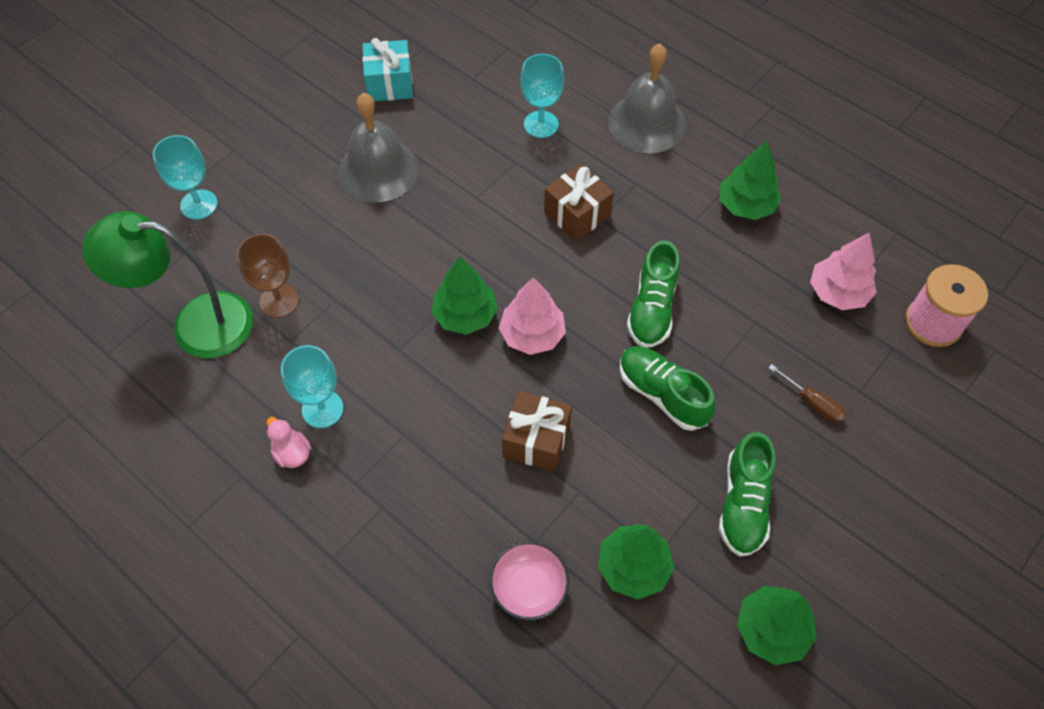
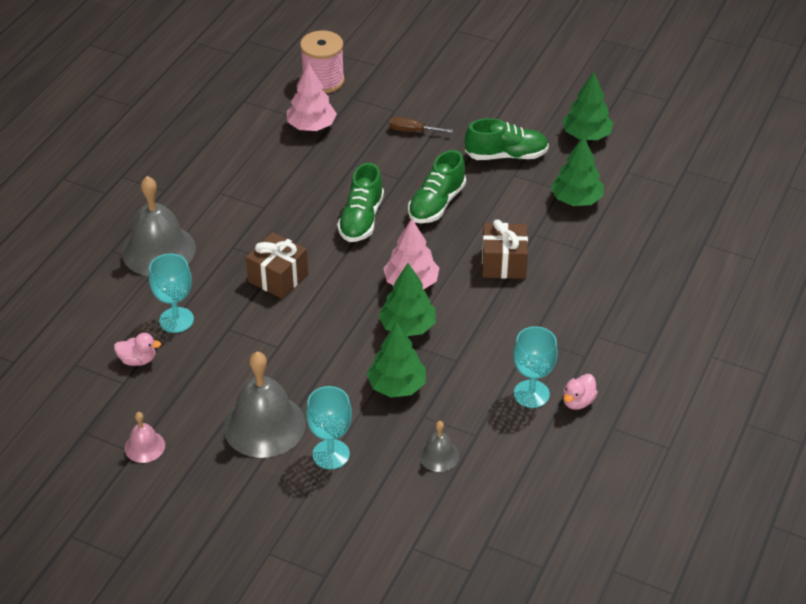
camera: 105 degrees left, 15 degrees down
(196, 324) = (486, 509): green lamp -> none
(199, 204) = (348, 557): turquoise goblet -> turquoise goblet (331, 454)
(279, 301) = (438, 455): brown goblet -> grey bell
(390, 84) = (144, 446): turquoise gift -> pink bell
(497, 91) = (138, 360): none -> pink duck
(529, 588) = (616, 246): pink bowl -> none
(652, 309) = (361, 219): green shoe -> green shoe turned 105 degrees clockwise
(745, 205) = (239, 181): green tree -> green tree (397, 386)
(812, 403) = (413, 131): brown screwdriver -> brown screwdriver turned 105 degrees counterclockwise

